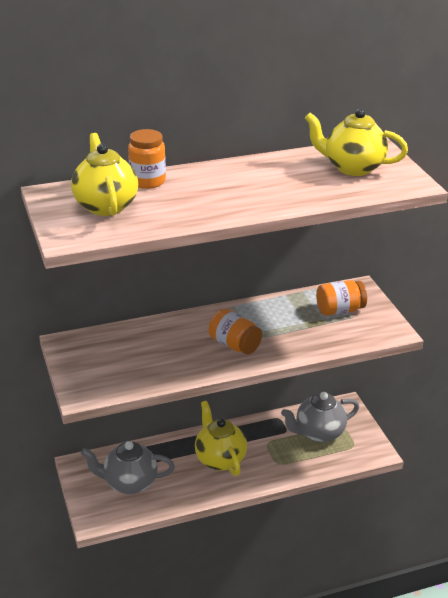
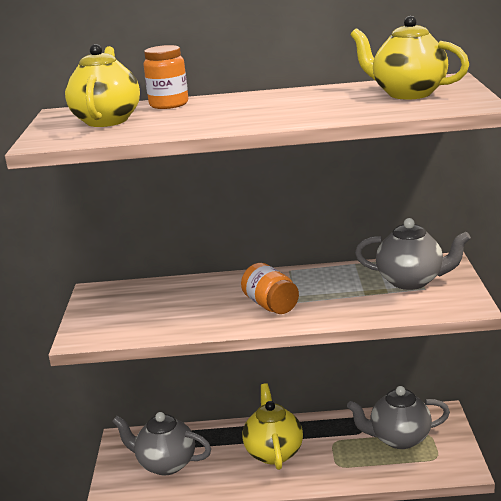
camera: 20 degrees right, 10 degrees down
(339, 310) = (411, 281): orange jar -> grey teapot

